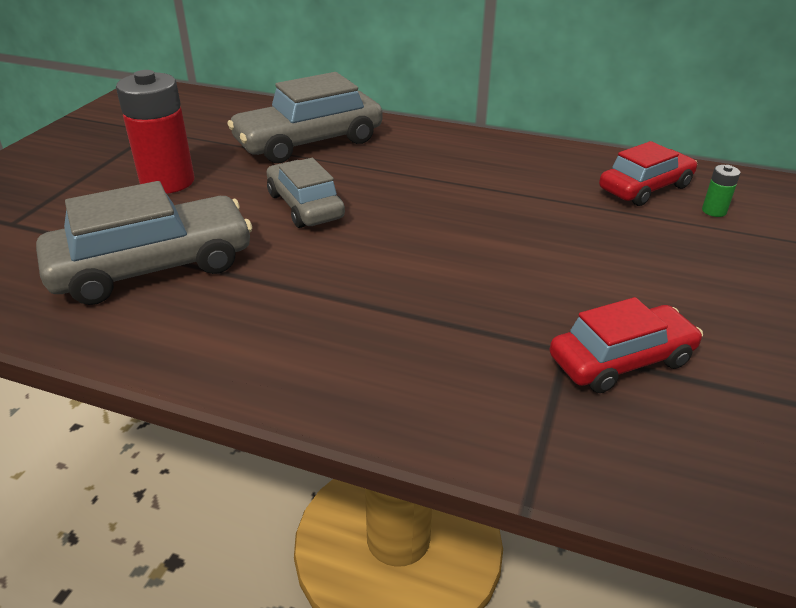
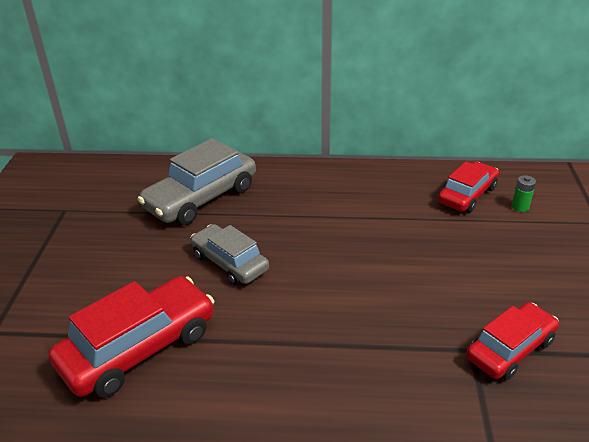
camera: 15 degrees left, 0 degrees up
(153, 267) = (139, 348): grey car -> red car
(167, 182) = (105, 261): red battery -> none

